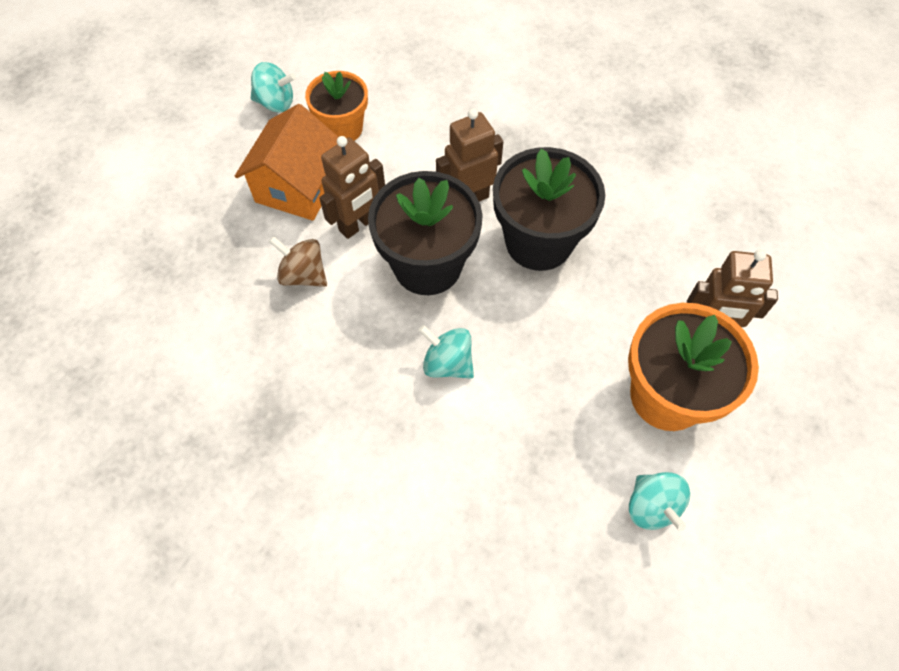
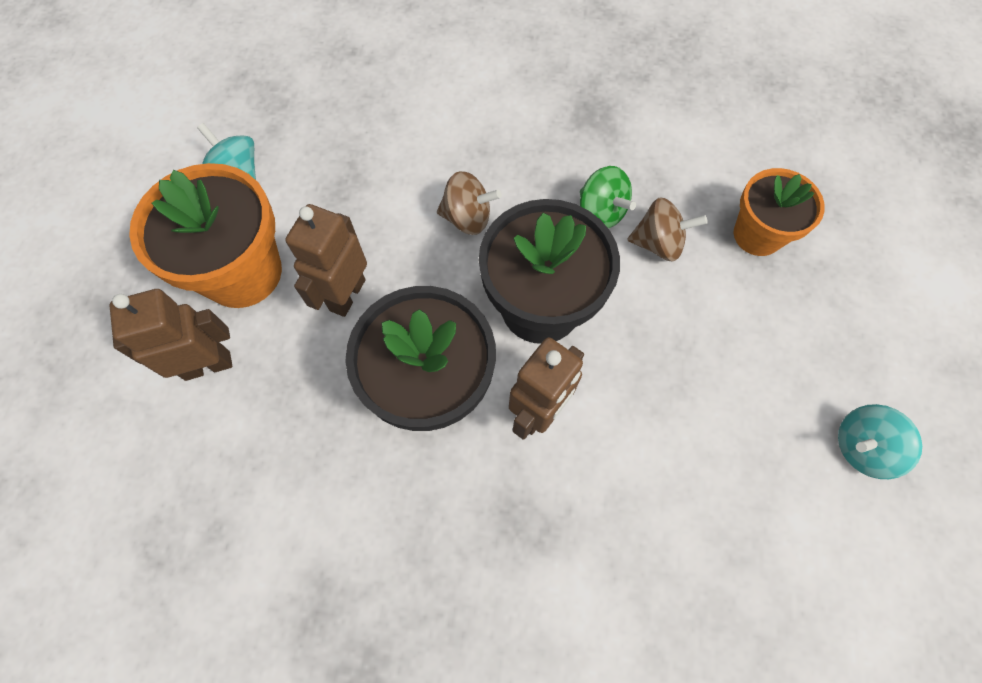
camera: 155 degrees right, 5 degrees up
(298, 186) = (740, 339): orange house -> none
(331, 319) = (601, 212): none -> green spinning top
(343, 128) = (750, 445): orange flower pot -> orange flower pot (757, 235)
(358, 224) = (642, 321): brown robot -> brown robot (347, 295)
(447, 363) = (467, 218): turquoise spinning top -> brown spinning top

